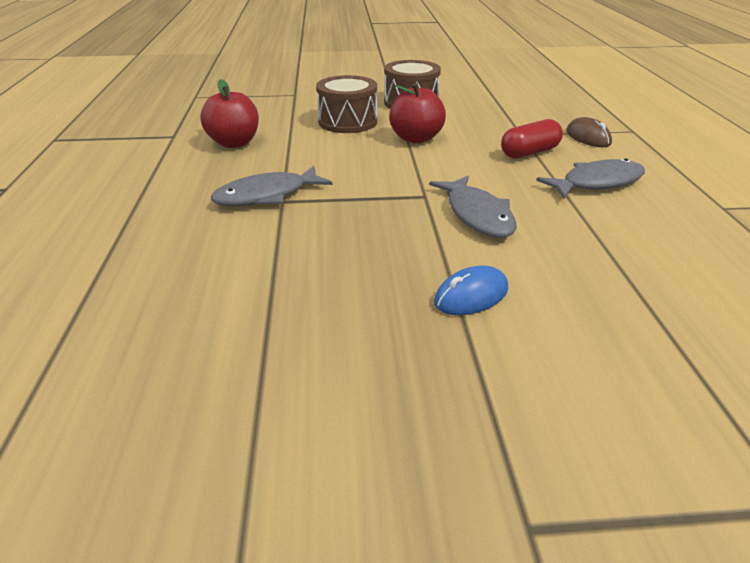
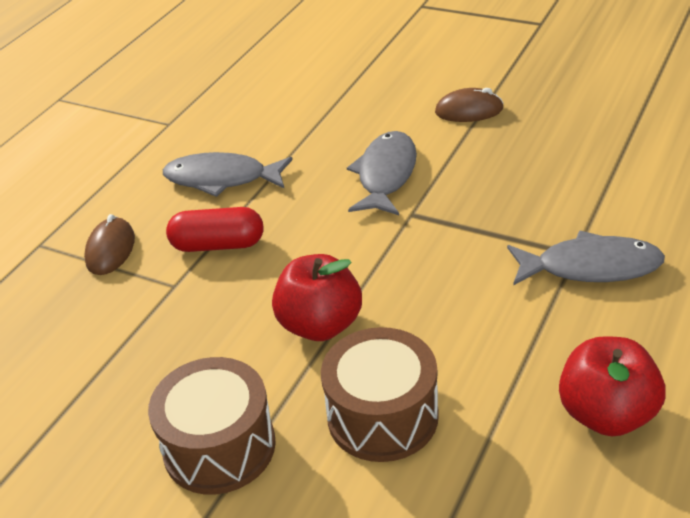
camera: 145 degrees left, 5 degrees up
(471, 296) = (469, 111): blue mouse -> brown mouse

